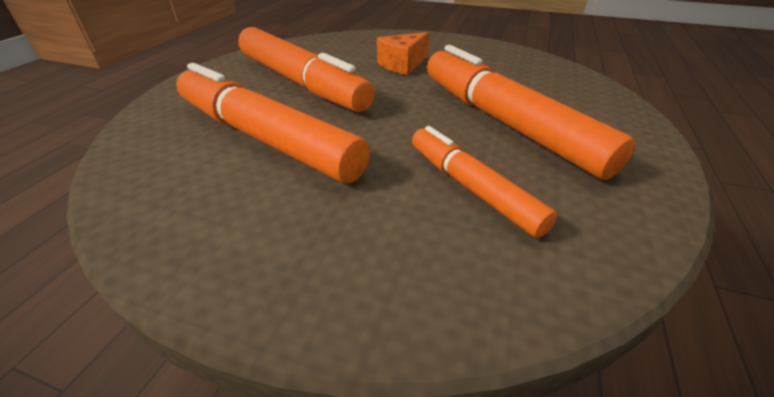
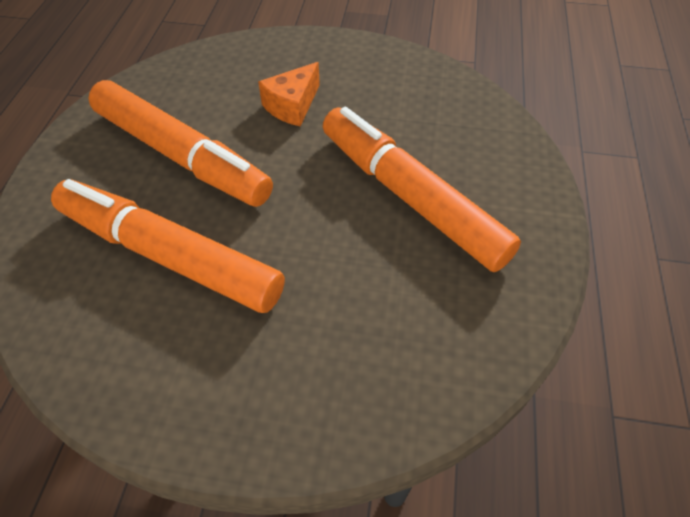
camera: 10 degrees left, 15 degrees up
(472, 188) = (382, 296): orange marker -> none

